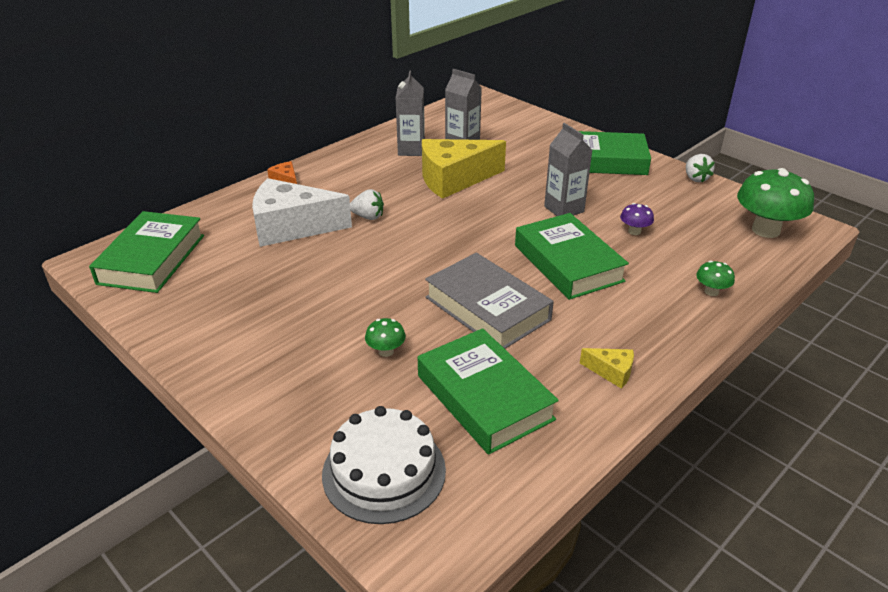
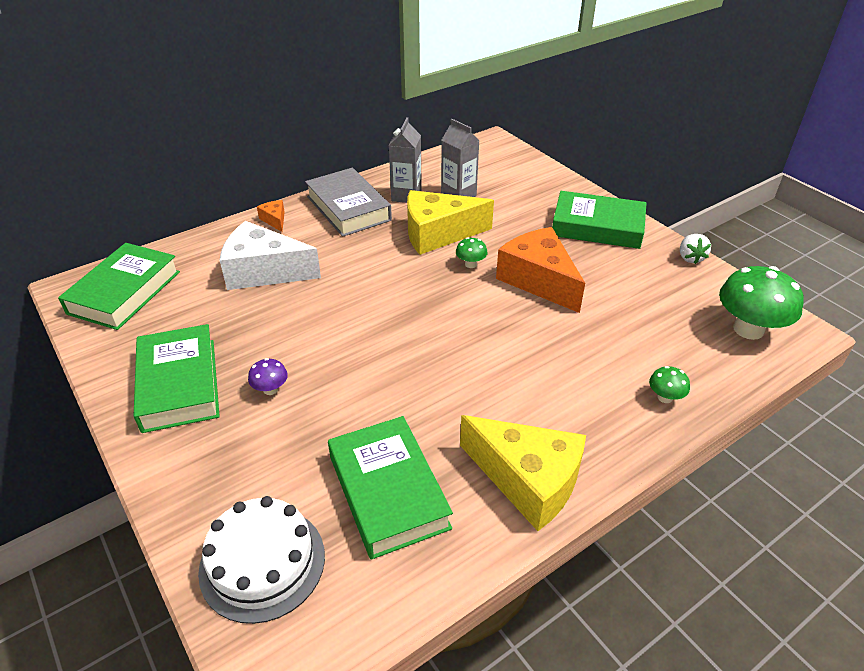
camera: 10 degrees right, 5 degrees up
(368, 217) = (340, 268): white strawberry -> none
(386, 351) = (308, 424): green mushroom -> green mushroom (470, 264)
(487, 308) = (424, 388): grey book -> grey book (348, 208)
(564, 209) = (538, 280): grey carton -> orange cheese
(568, 263) = (523, 344): green book -> green book (179, 384)
(611, 372) = (527, 480): yellow cheese -> yellow cheese, size x2.31
(634, 231) = (604, 315): purple mushroom -> purple mushroom (270, 389)

